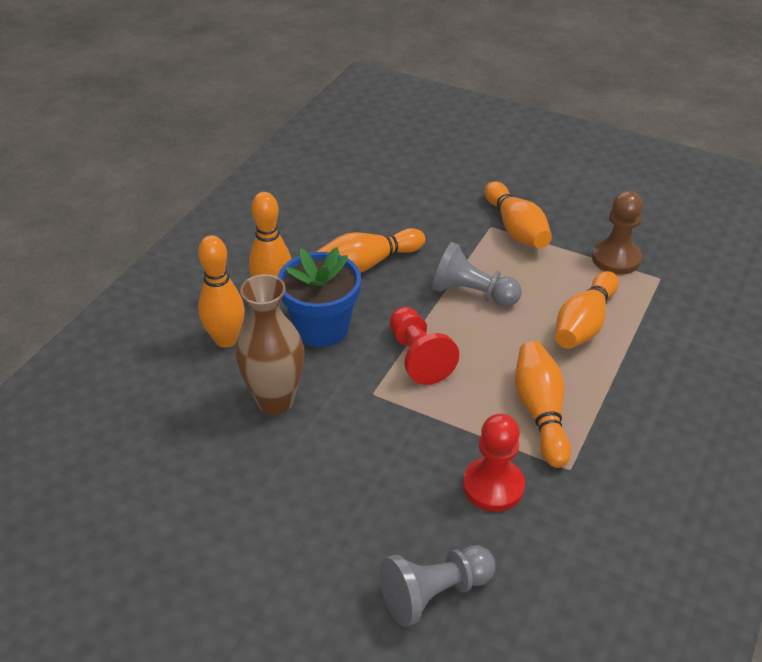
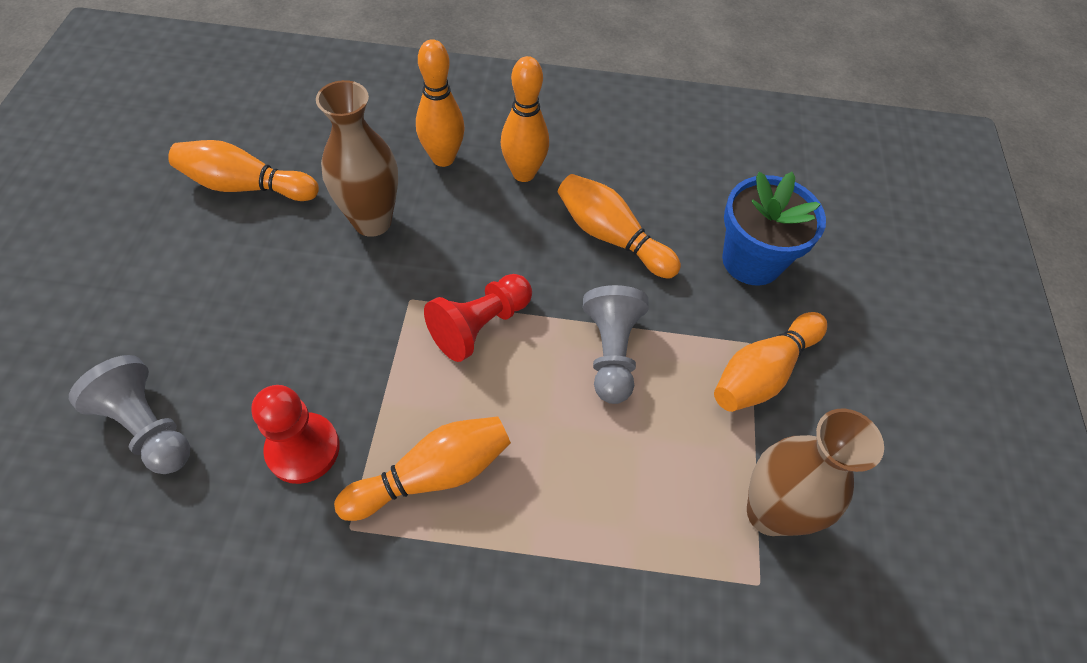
camera: 65 degrees right, 15 degrees up
(322, 328) = (490, 227): blue flower pot -> blue flower pot (751, 261)
(584, 324) = (612, 495): orange bowling pin -> orange bowling pin (246, 186)
(616, 258) = (769, 513): brown pawn -> brown vase

